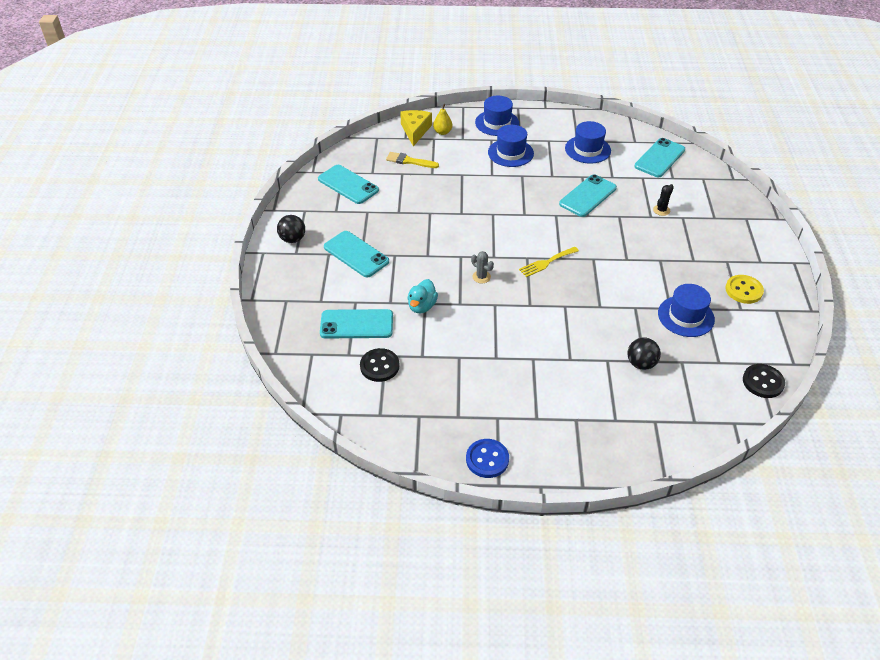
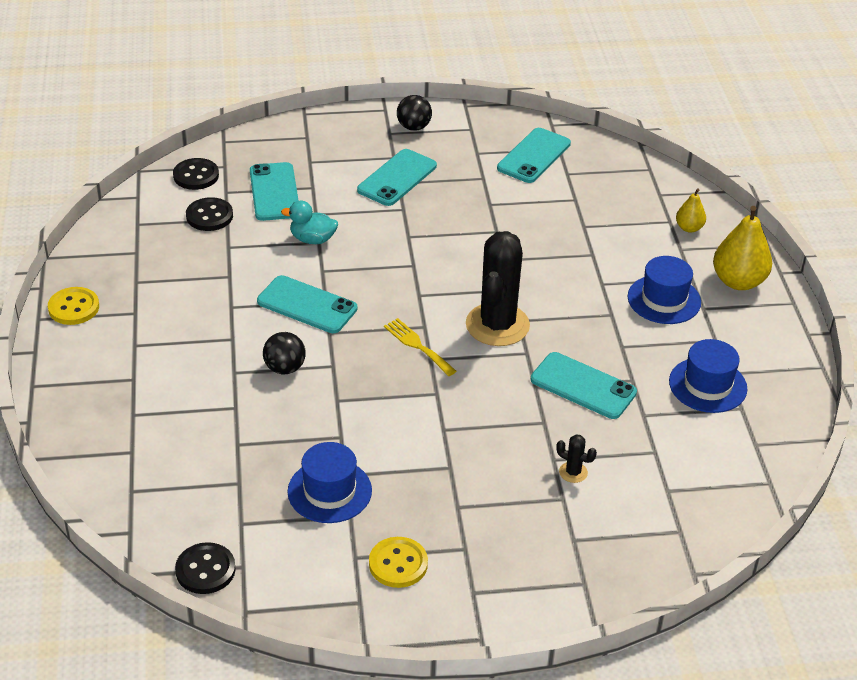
camera: 80 degrees right, 5 degrees down
(321, 373) = (196, 176): none -> black button
(409, 161) = (605, 203): yellow brush -> none
(415, 131) = (681, 202): yellow cheese -> none
(481, 277) = (375, 286): grey cactus -> none
(487, 459) = (74, 308): blue button -> yellow button
(497, 123) = (738, 281): blue hat -> yellow pear
(528, 224) = (497, 325): none -> black cactus
(641, 364) = (231, 440): black ball -> black ball (285, 368)
(659, 158) = (718, 475): turquoise phone -> turquoise phone (307, 305)

